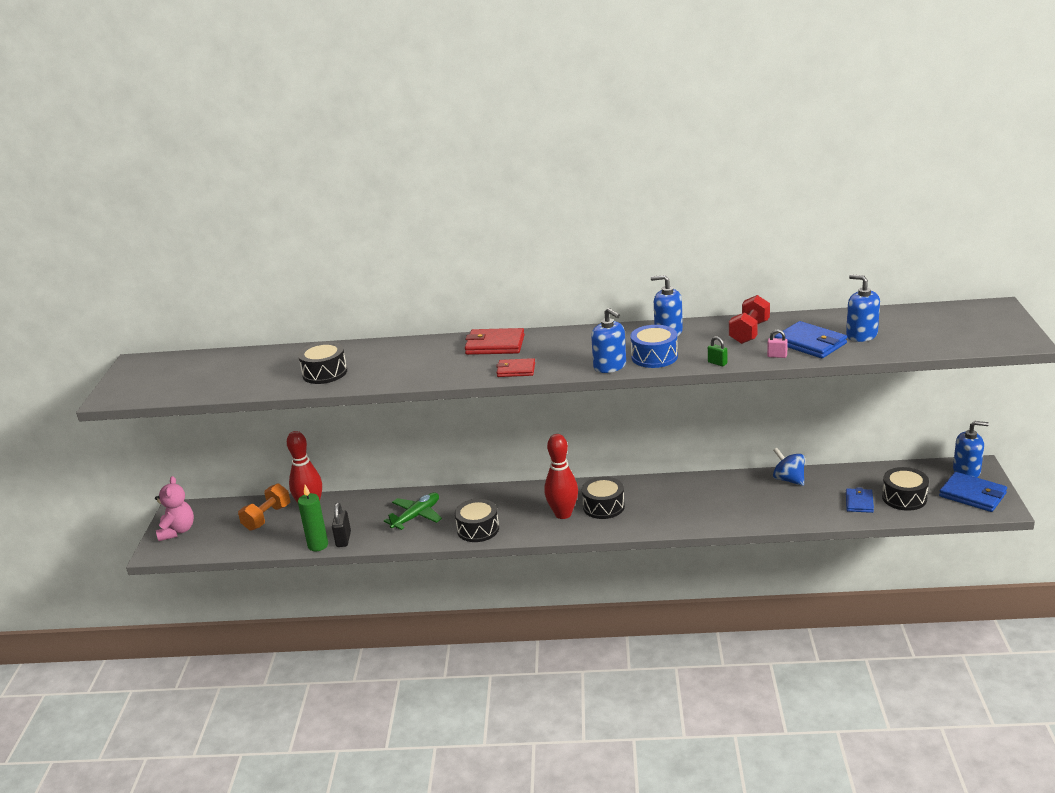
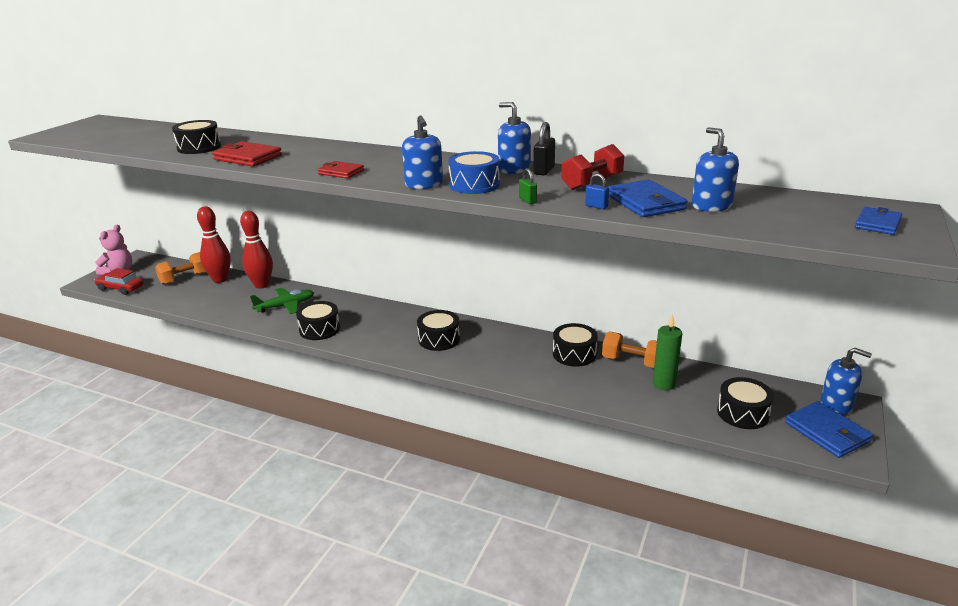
camera: 20 degrees right, 0 degrees up
(204, 547) = (121, 288): none -> red car
(318, 545) = (193, 308): green candle -> green candle (663, 384)
(343, 539) = (215, 309): black padlock -> black padlock (544, 171)
(495, 345) = (352, 152): red wallet -> red wallet (247, 157)
(563, 514) = (399, 336): red bowling pin -> red bowling pin (262, 285)
(735, 486) = (574, 354): none -> black drum
(777, 356) = (596, 206): pink padlock -> blue padlock
(788, 479) = (632, 362): blue spinning top -> orange dumbbell
(859, 502) = (688, 404): blue wallet -> blue wallet (877, 223)

